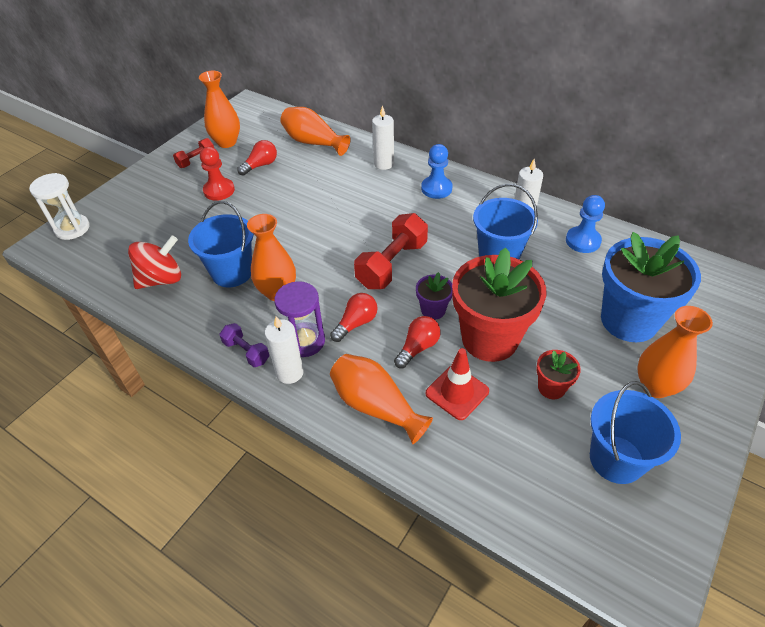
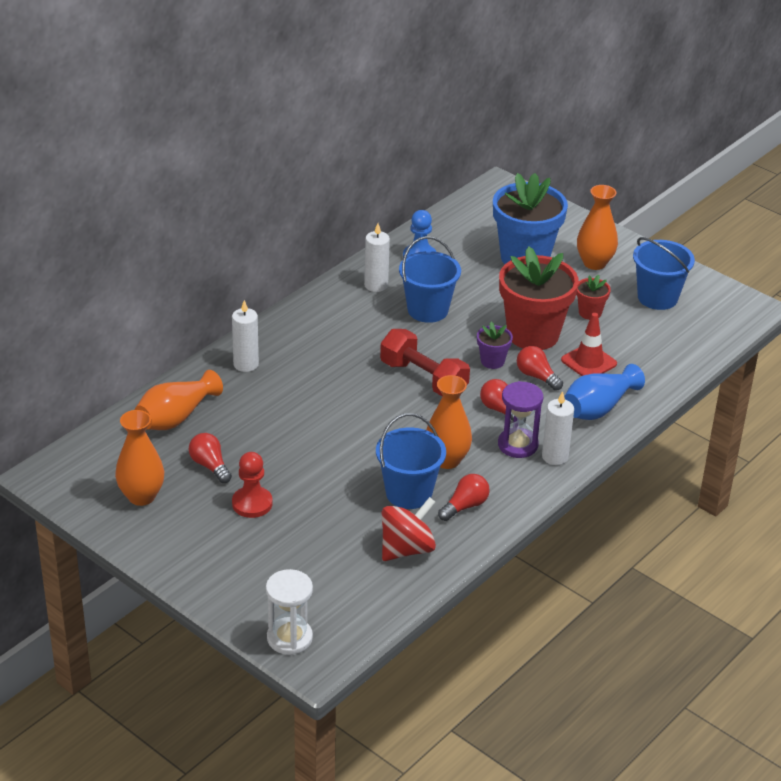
camera: 85 degrees left, 10 degrees down
(161, 279) = (407, 549): red spinning top -> red spinning top turned 75 degrees clockwise
(196, 160) = (174, 525): red dumbbell -> none
(214, 311) = (465, 506): none -> red light bulb
(246, 352) = (525, 484): purple dumbbell -> none
(376, 406) = (598, 408): orange vase -> blue vase
(436, 188) = (308, 332): blue pawn -> none

